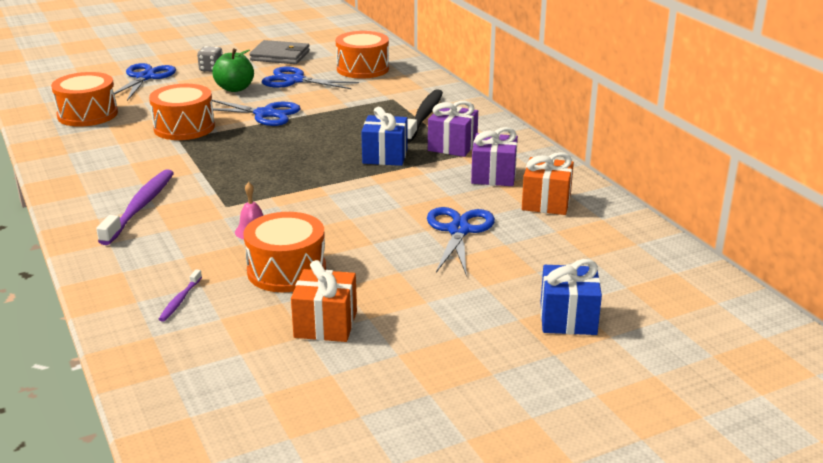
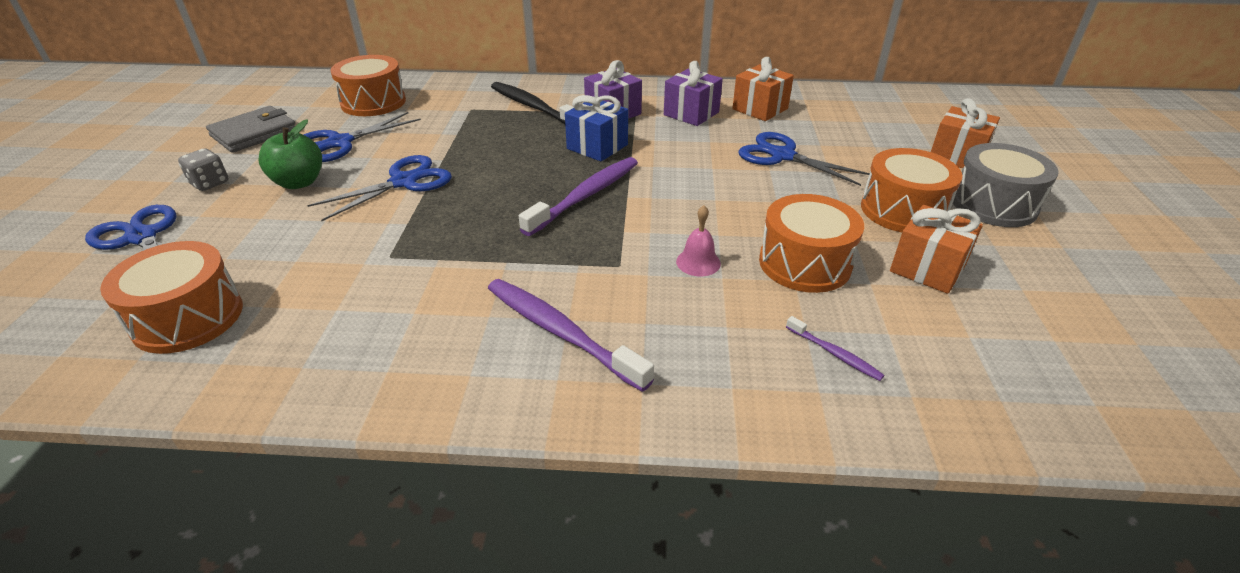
camera: 60 degrees left, 10 degrees up
(184, 127) = (361, 244): orange drum -> orange drum (902, 210)
(305, 172) = (586, 196): none -> purple toothbrush
(479, 348) = (993, 204): none -> grey drum
(568, 319) = (957, 156): blue gift -> orange gift

